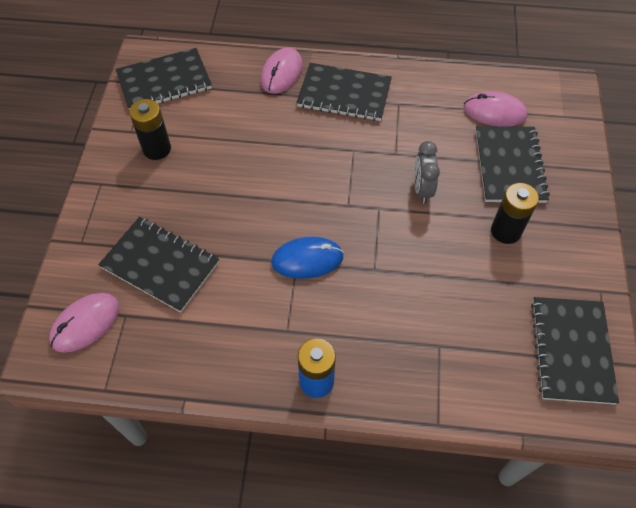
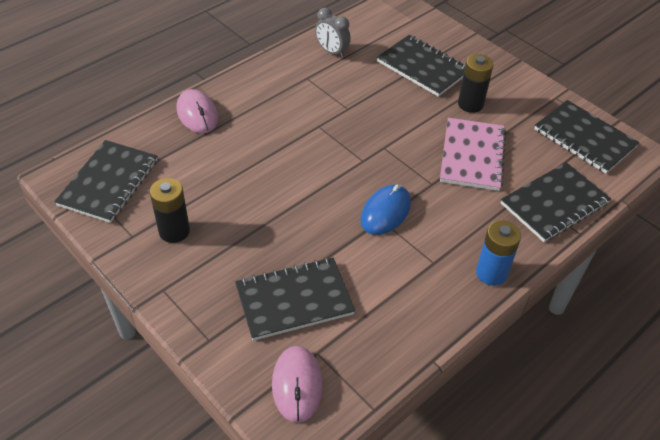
camera: 50 degrees left, 10 degrees down
(344, 94) = (263, 97): black notebook -> black notebook (554, 204)
(422, 189) = (394, 117): grey clock -> grey clock (332, 52)
(441, 276) = (472, 156): none -> pink notebook
(494, 112) = (372, 43): pink mouse -> none

